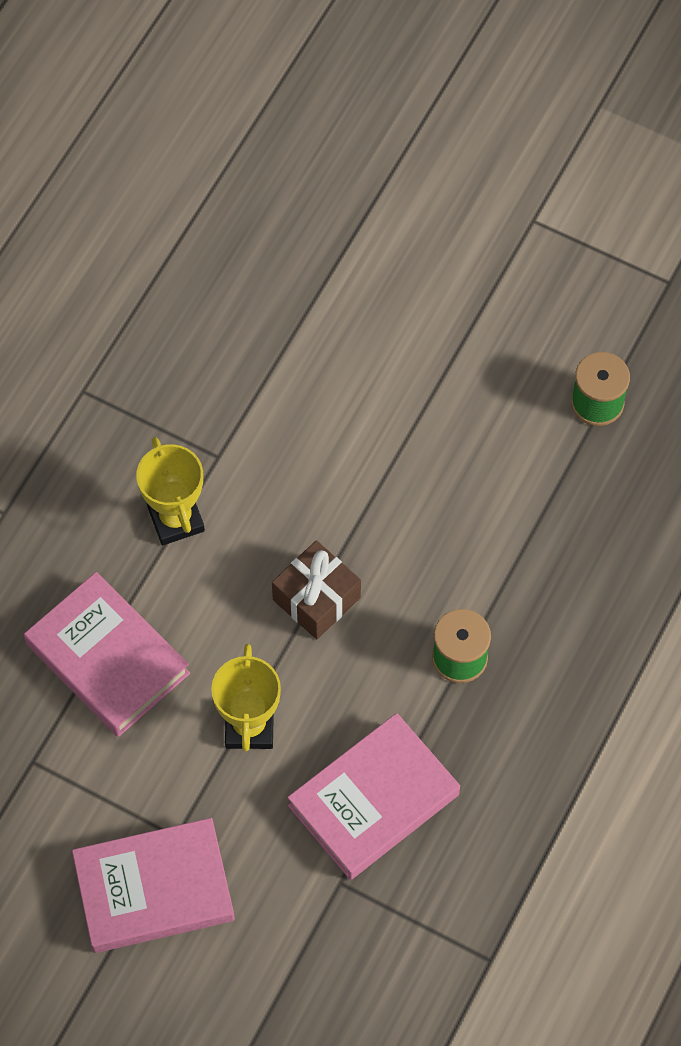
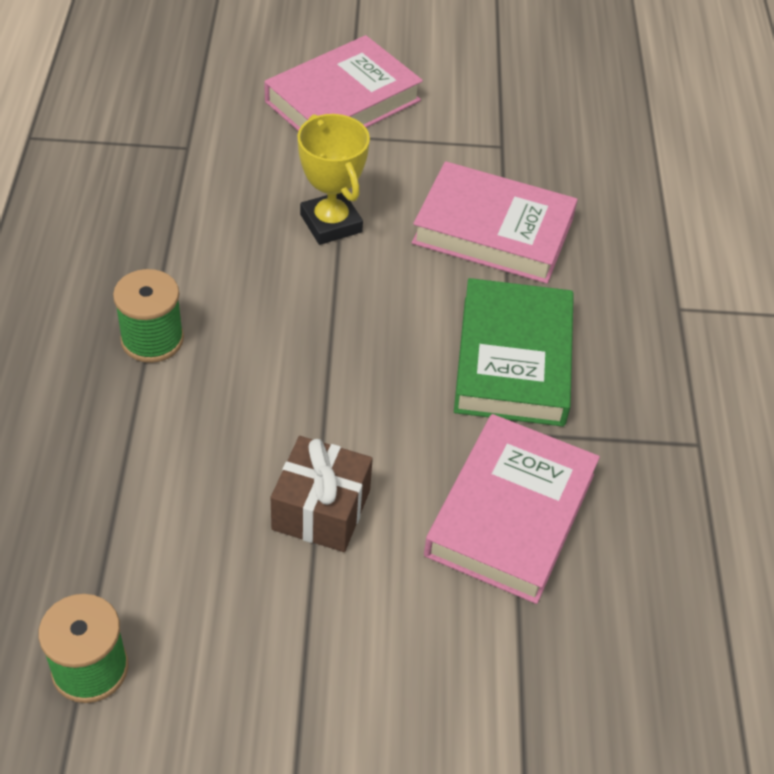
camera: 150 degrees right, 15 degrees down
(176, 519) = (513, 360): yellow trophy -> green book
(316, 598) = (327, 340): brown gift -> brown gift (321, 510)
(374, 800) = (185, 207): pink book -> pink book (510, 514)

